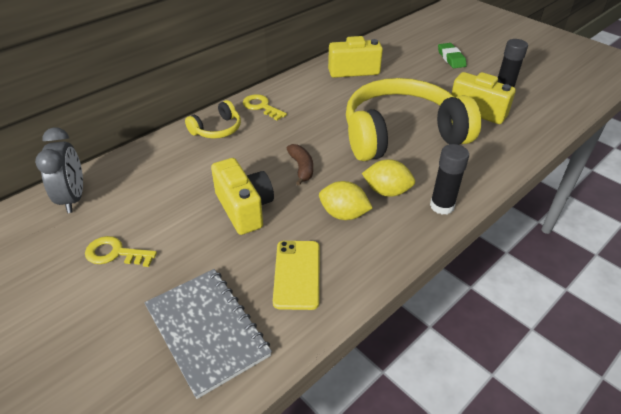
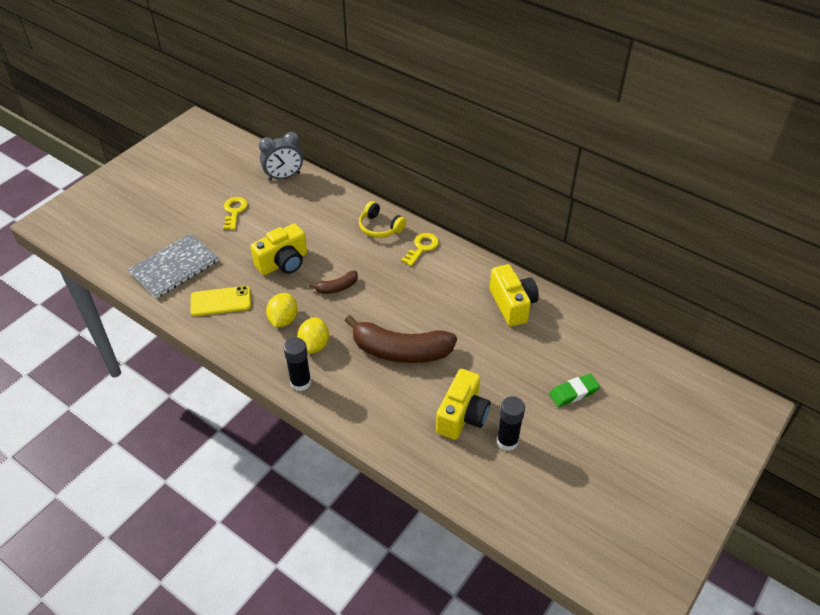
camera: 80 degrees right, 5 degrees up
(401, 134) = (400, 351): yellow headphones -> brown banana

